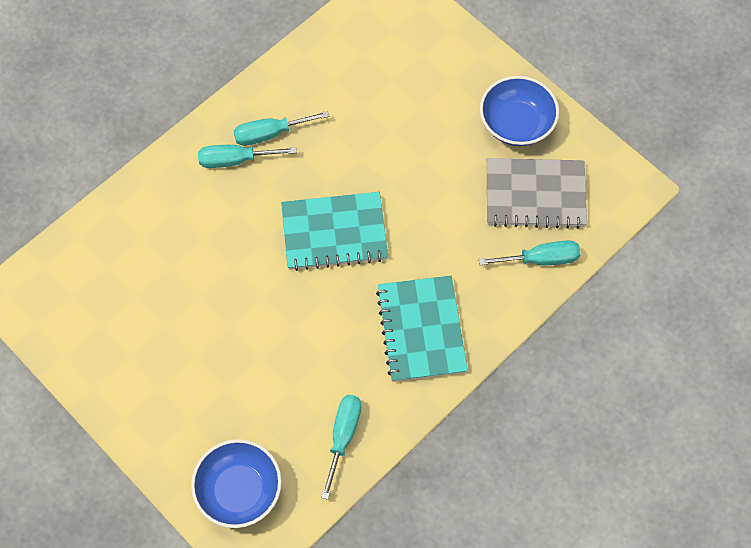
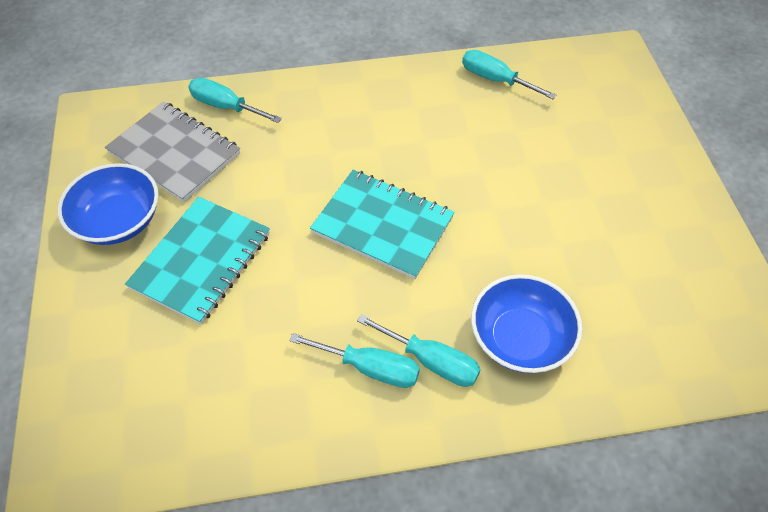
camera: 145 degrees left, 10 degrees down
(239, 490) = (605, 89): blue bowl -> blue bowl (520, 338)
(343, 437) = (495, 79): turquoise screwdriver -> turquoise screwdriver turned 75 degrees clockwise
(421, 330) = (372, 112): turquoise notebook -> turquoise notebook (201, 261)

